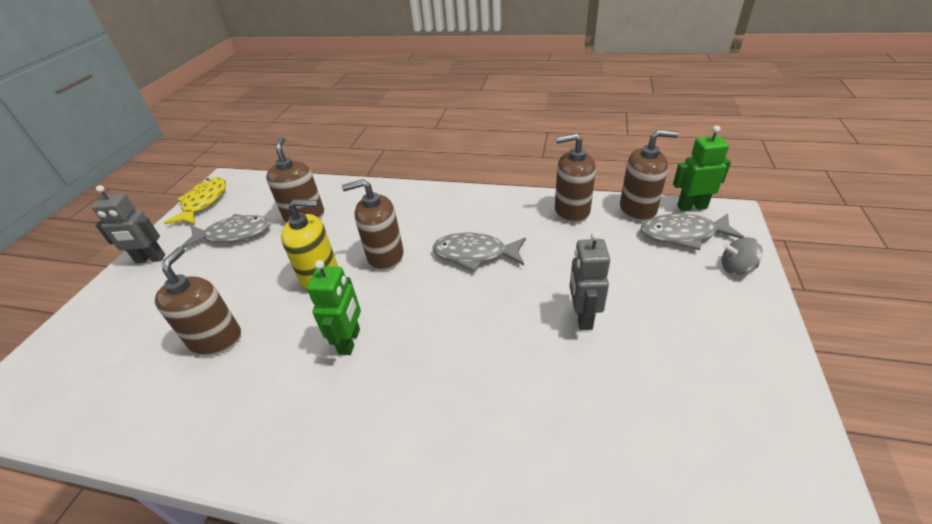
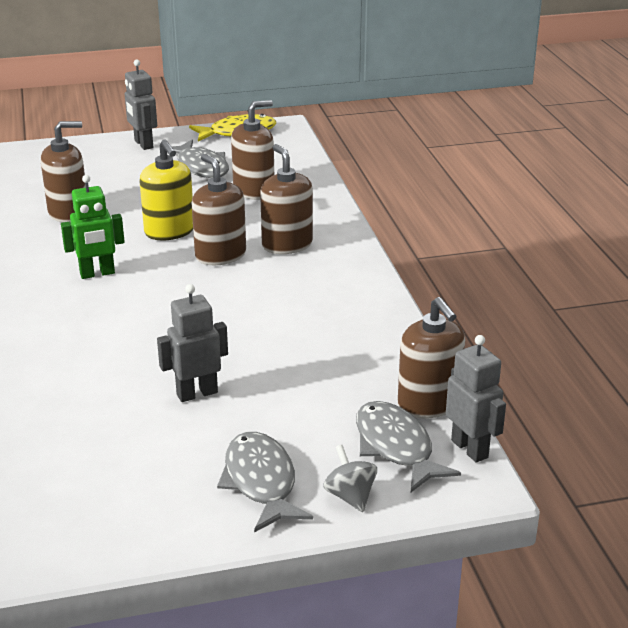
camera: 60 degrees right, 10 degrees down
(475, 254) = (257, 306): grey fish -> grey fish (261, 482)
(571, 211) = (386, 353): brown soap dispenser -> brown soap dispenser (287, 245)
(691, 207) = (470, 449): green robot -> grey robot

